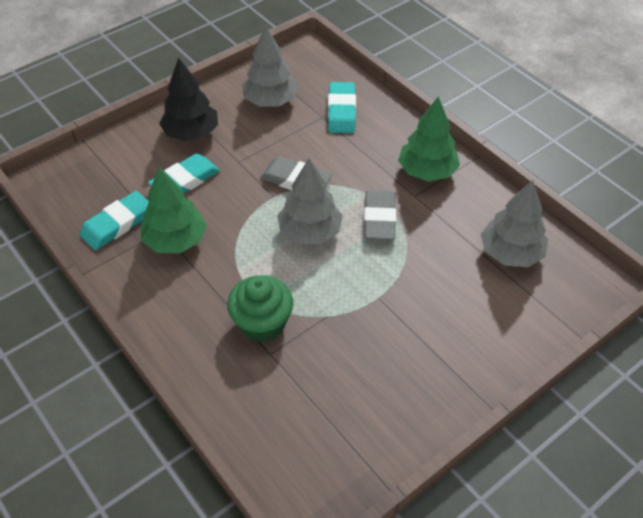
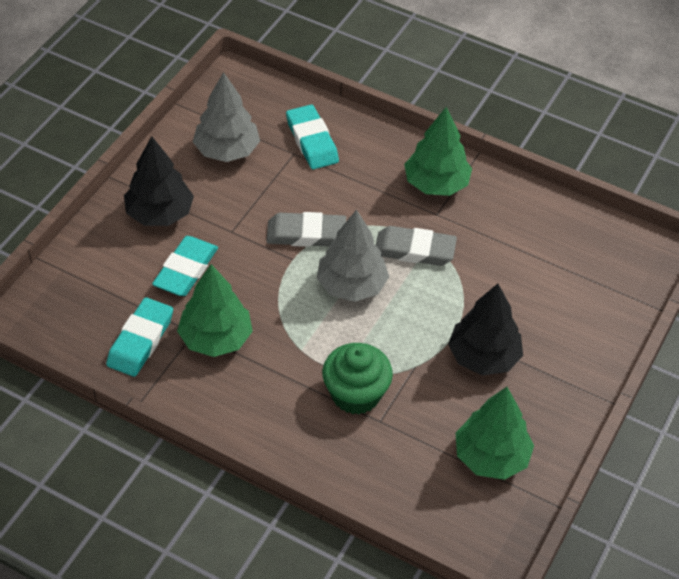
camera: 25 degrees left, 0 degrees up
(351, 421) = (491, 457): none -> green tree
(379, 219) = (414, 250): grey eraser -> grey eraser turned 60 degrees counterclockwise
(392, 328) = (483, 357): none -> black tree
(511, 253) = (559, 246): grey tree -> none

